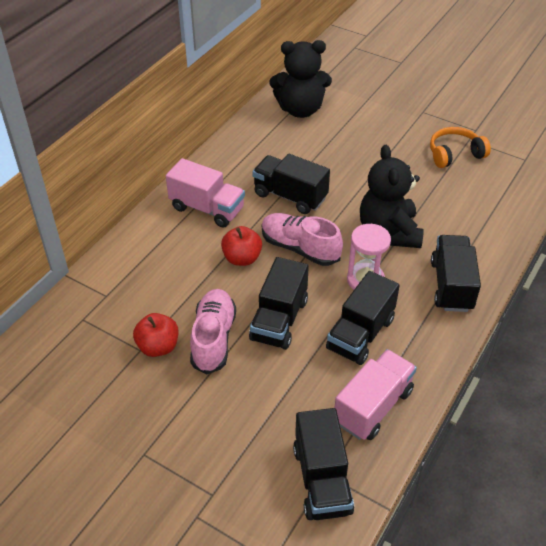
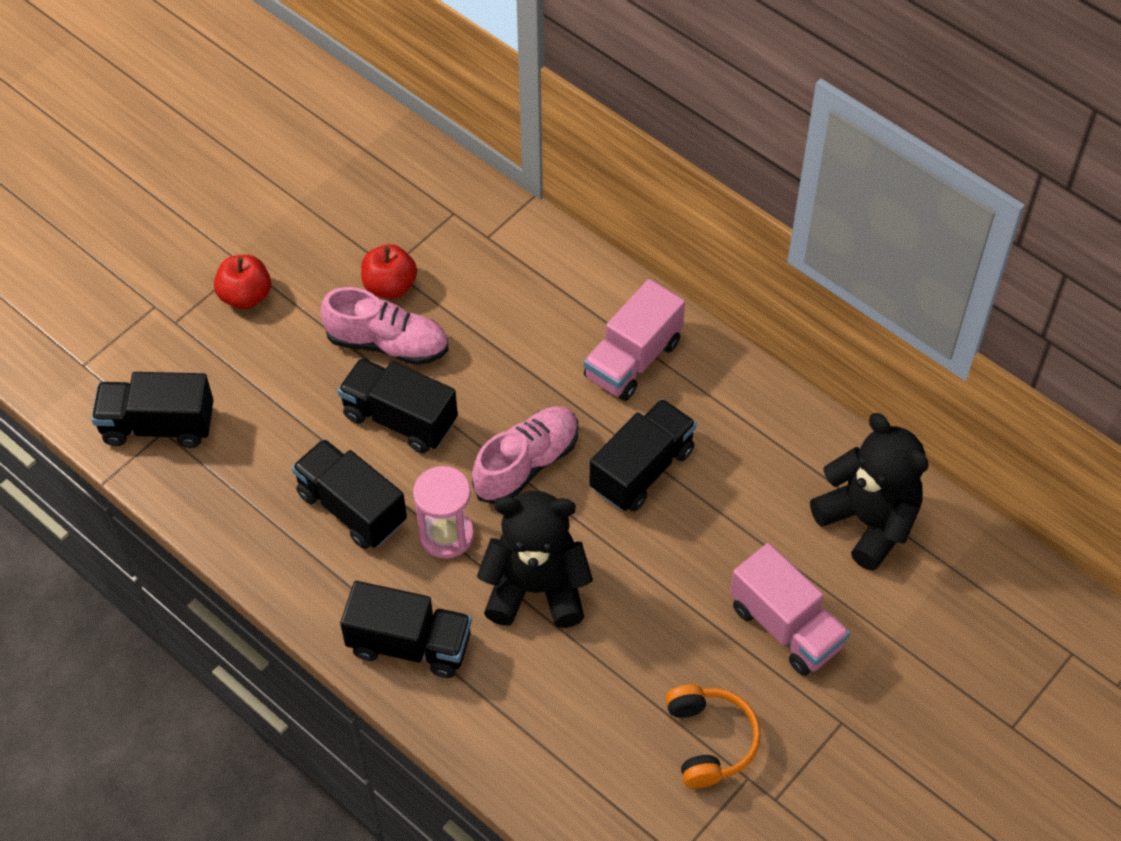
camera: 100 degrees right, 10 degrees up
(242, 258) = (521, 391): red apple -> red apple (245, 296)
(300, 109) = (868, 521): black teddy bear -> black teddy bear turned 135 degrees clockwise
(373, 406) = (237, 497): pink truck -> pink truck (786, 626)

